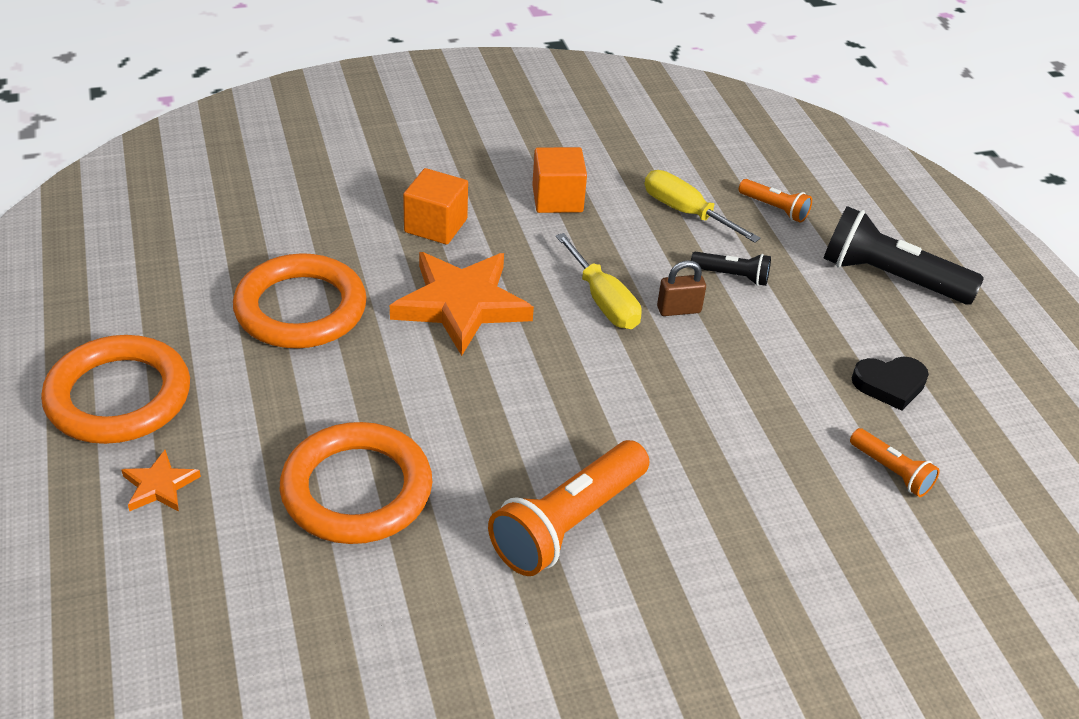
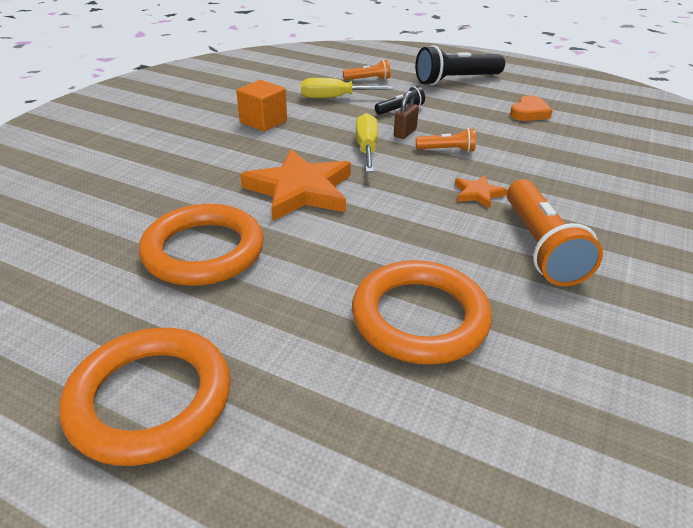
camera: 45 degrees left, 5 degrees down
(159, 486) = (292, 429): orange star -> orange star (478, 194)
(436, 225) = (216, 164): orange cube -> none
(603, 301) = (366, 148): yellow screwdriver -> yellow screwdriver turned 105 degrees counterclockwise
(890, 384) = (529, 113): black heart -> orange heart
(891, 471) = (590, 139): orange flashlight -> orange flashlight (446, 150)

